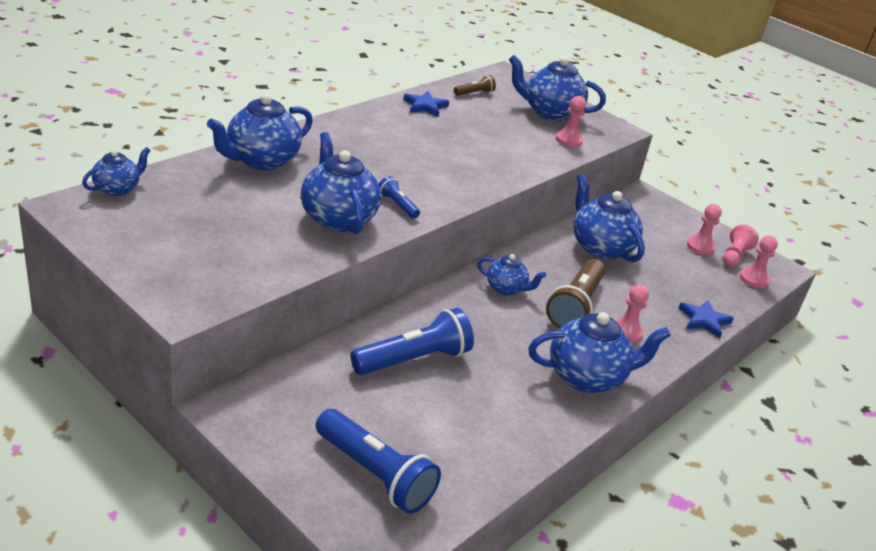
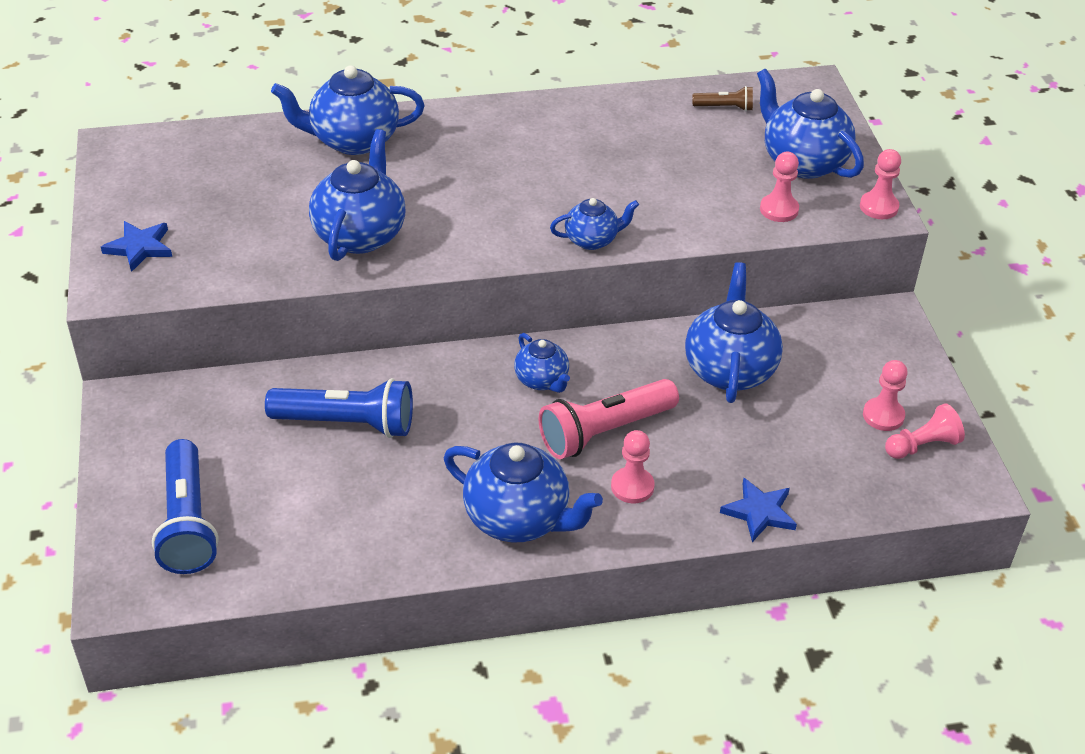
camera: 40 degrees right, 10 degrees up
(117, 189) = (177, 137): blue teapot -> blue teapot (592, 240)
(397, 205) = (444, 238): blue flashlight -> none
(425, 106) = (632, 112): blue star -> blue star (140, 247)
(575, 306) = (605, 431): brown flashlight -> pink flashlight
(753, 279) = (909, 487): pink pawn -> pink pawn (878, 207)

